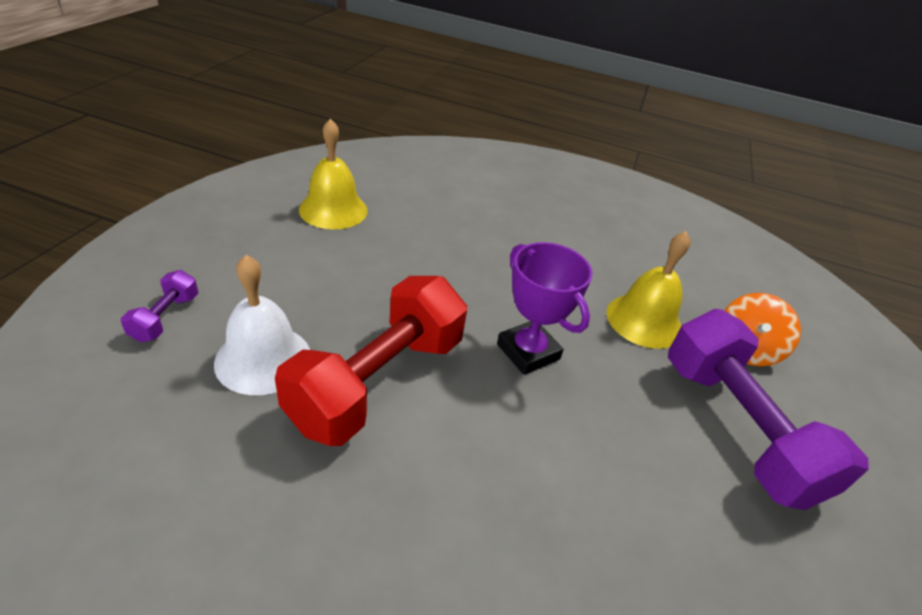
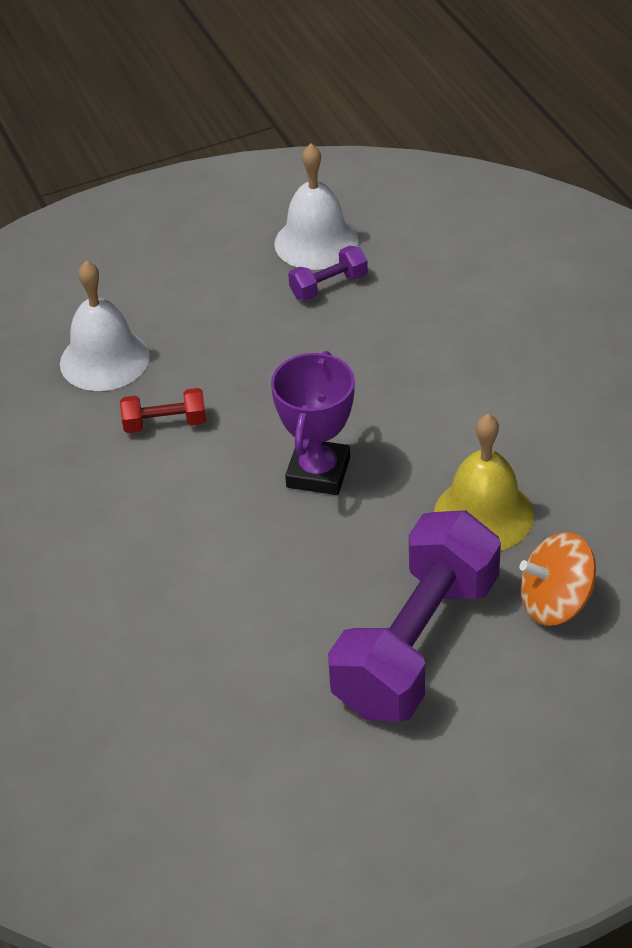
camera: 55 degrees right, 5 degrees up
(165, 318) = (72, 290): purple dumbbell -> purple dumbbell (328, 286)
(333, 210) = (316, 242): yellow bell -> white bell
(378, 381) = (165, 423): red dumbbell -> red dumbbell, size x0.43

